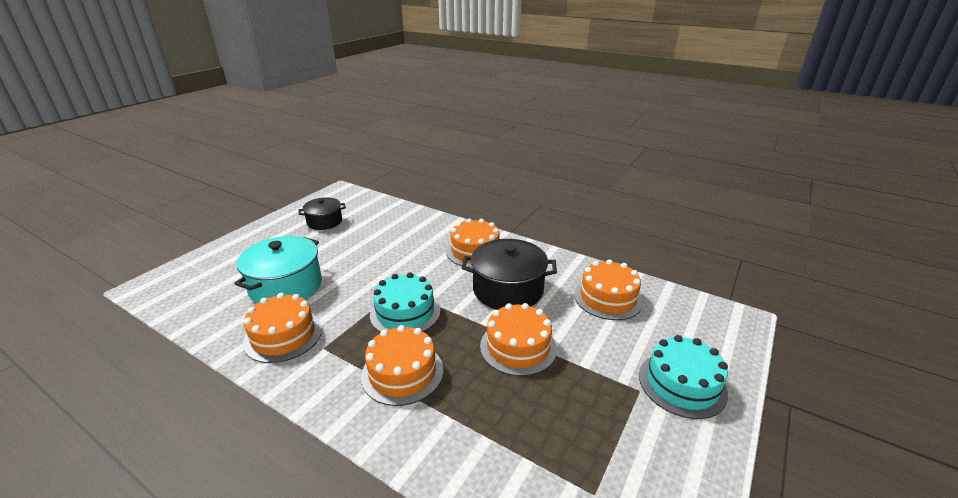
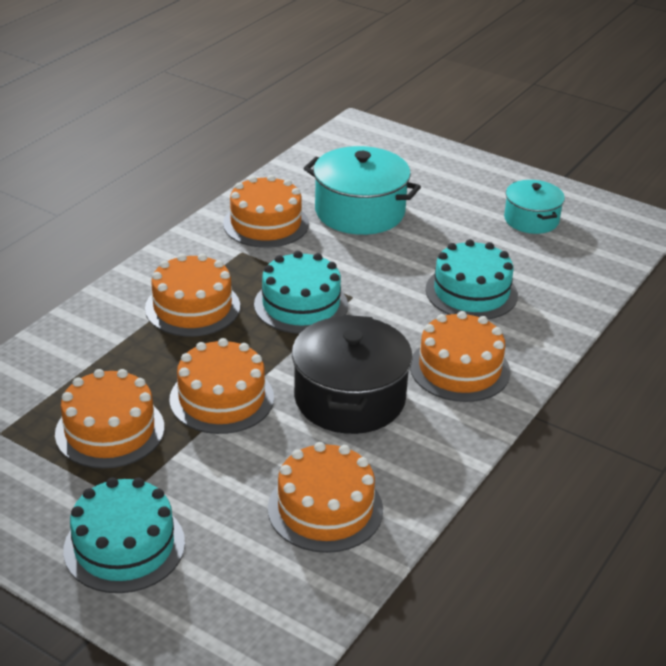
camera: 90 degrees right, 5 degrees up
(324, 222) = (531, 220): black pot -> turquoise pot
(399, 244) = (471, 292): none -> turquoise cake
(569, 408) = (110, 430): none -> orange cake

